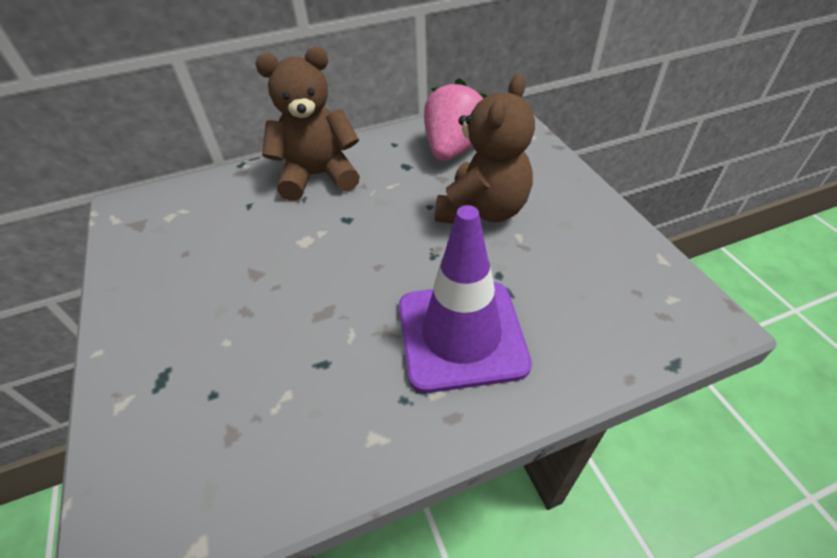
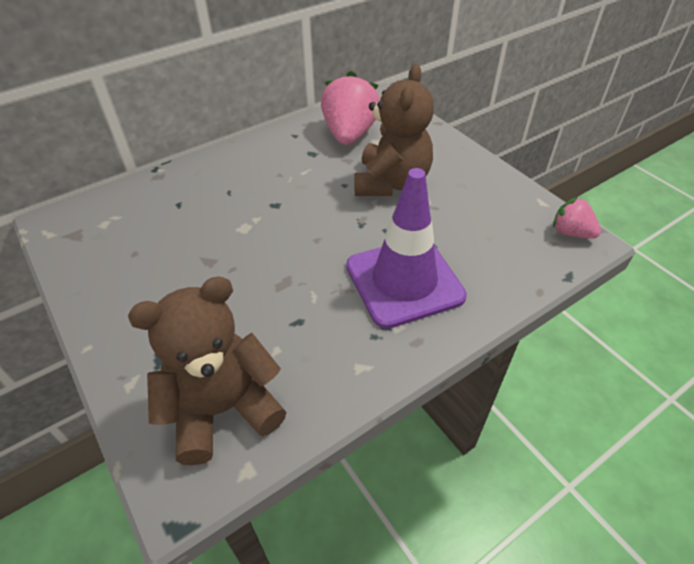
camera: 15 degrees left, 0 degrees up
(318, 176) = (234, 171): brown teddy bear -> brown teddy bear (223, 408)
(691, 305) = (571, 232): none -> pink strawberry

